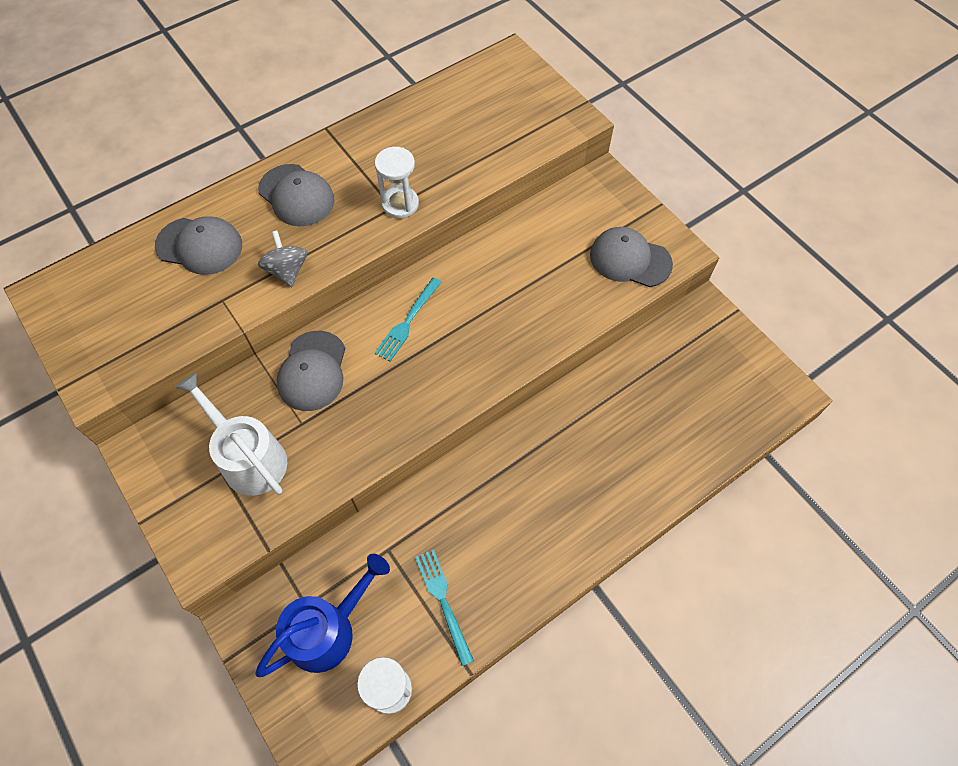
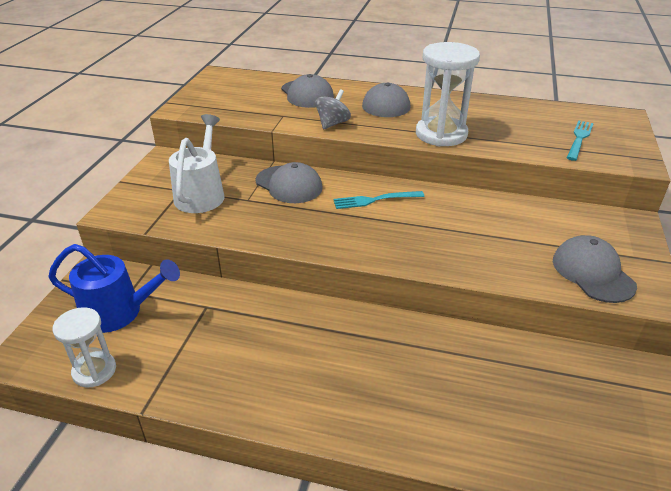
camera: 50 degrees right, 25 degrees down
(312, 371) = (289, 185): grey cap -> grey cap turned 105 degrees counterclockwise
(400, 204) = (441, 134): white hourglass -> white hourglass, size x1.64
(443, 601) = (191, 359): turquoise fork -> turquoise fork (579, 138)

